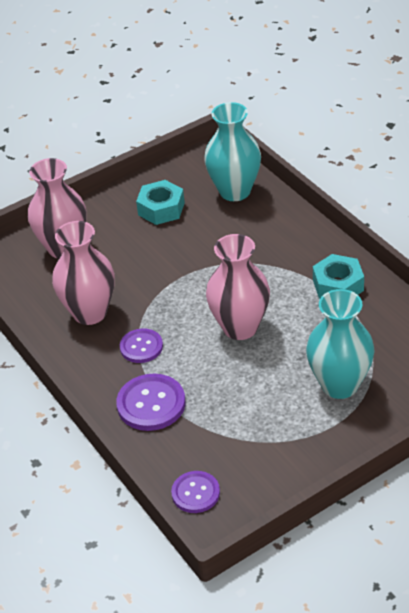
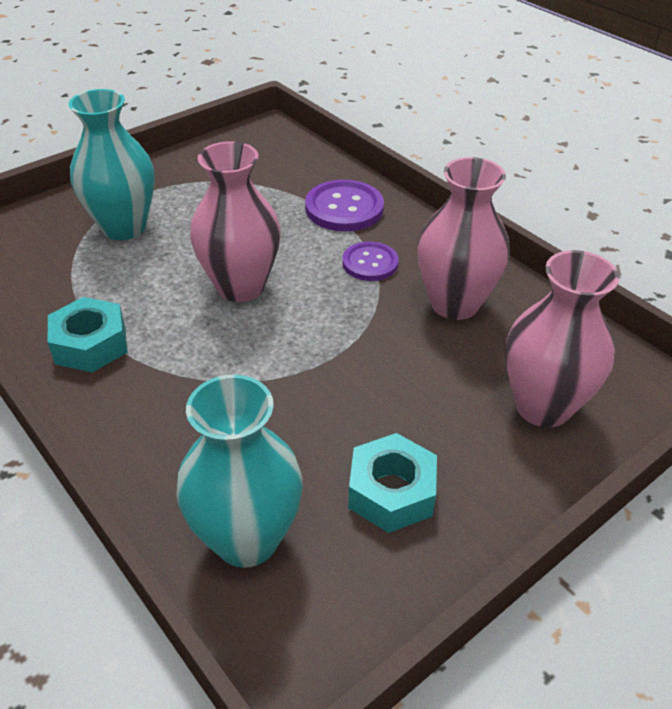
camera: 170 degrees right, 0 degrees up
(195, 493) = (286, 145): purple button -> none

